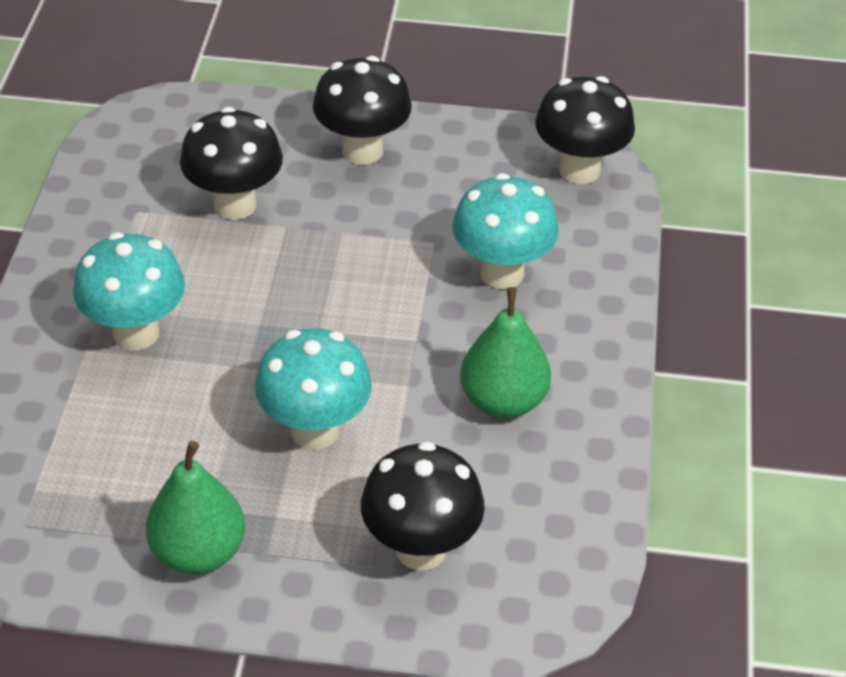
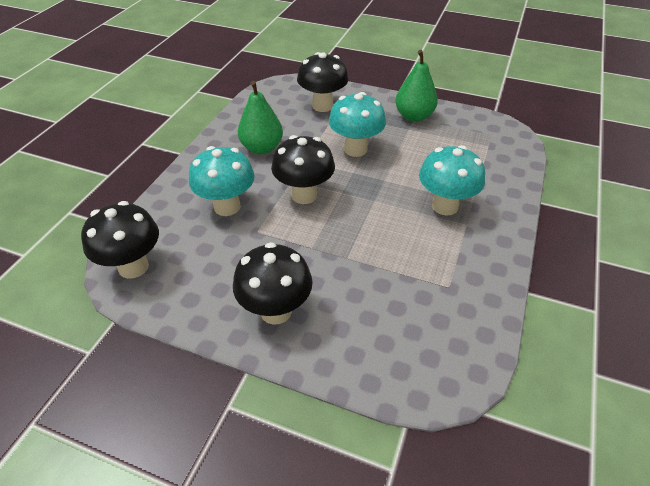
camera: 165 degrees left, 0 degrees up
(235, 205) = (379, 280): black mushroom -> black mushroom (304, 195)

